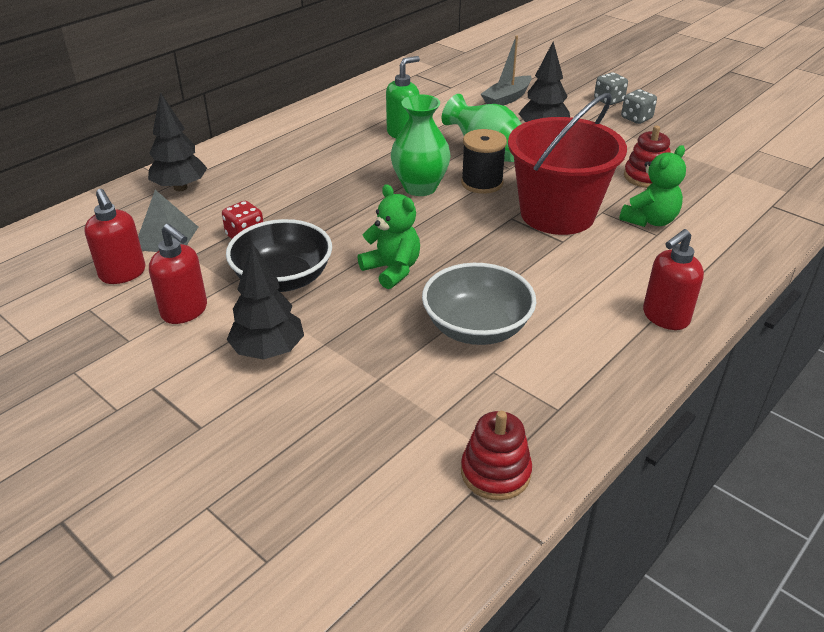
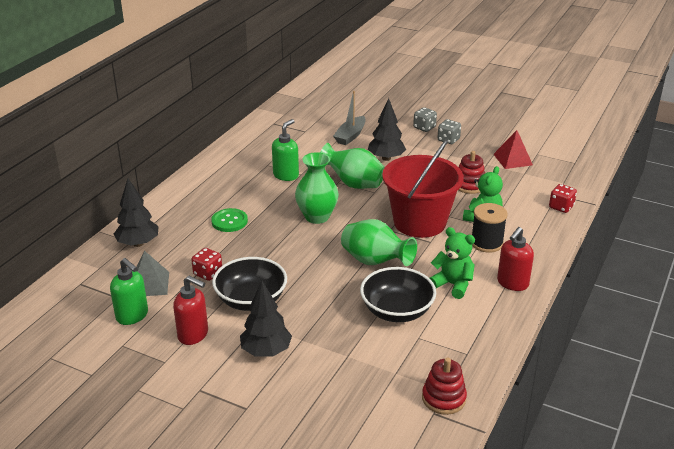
camera: 15 degrees left, 5 degrees down
(123, 274) = (132, 316): red soap dispenser -> green soap dispenser
(305, 177) = (229, 221): none -> green button
(392, 270) = (324, 281): green teddy bear -> green teddy bear (452, 285)
(473, 256) = (375, 262): none -> green vase
(476, 328) = (397, 311): grey bowl -> black bowl
(482, 183) = (359, 206): black spool -> black spool (486, 243)
(720, 152) = (512, 159): none -> red pyramid
(774, 223) = (561, 207): none -> red dice

